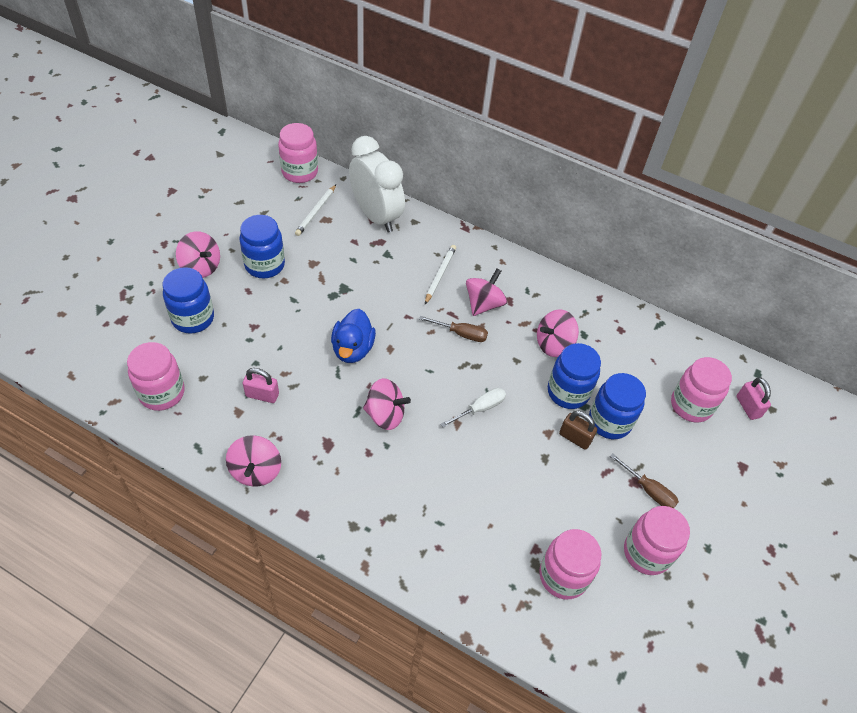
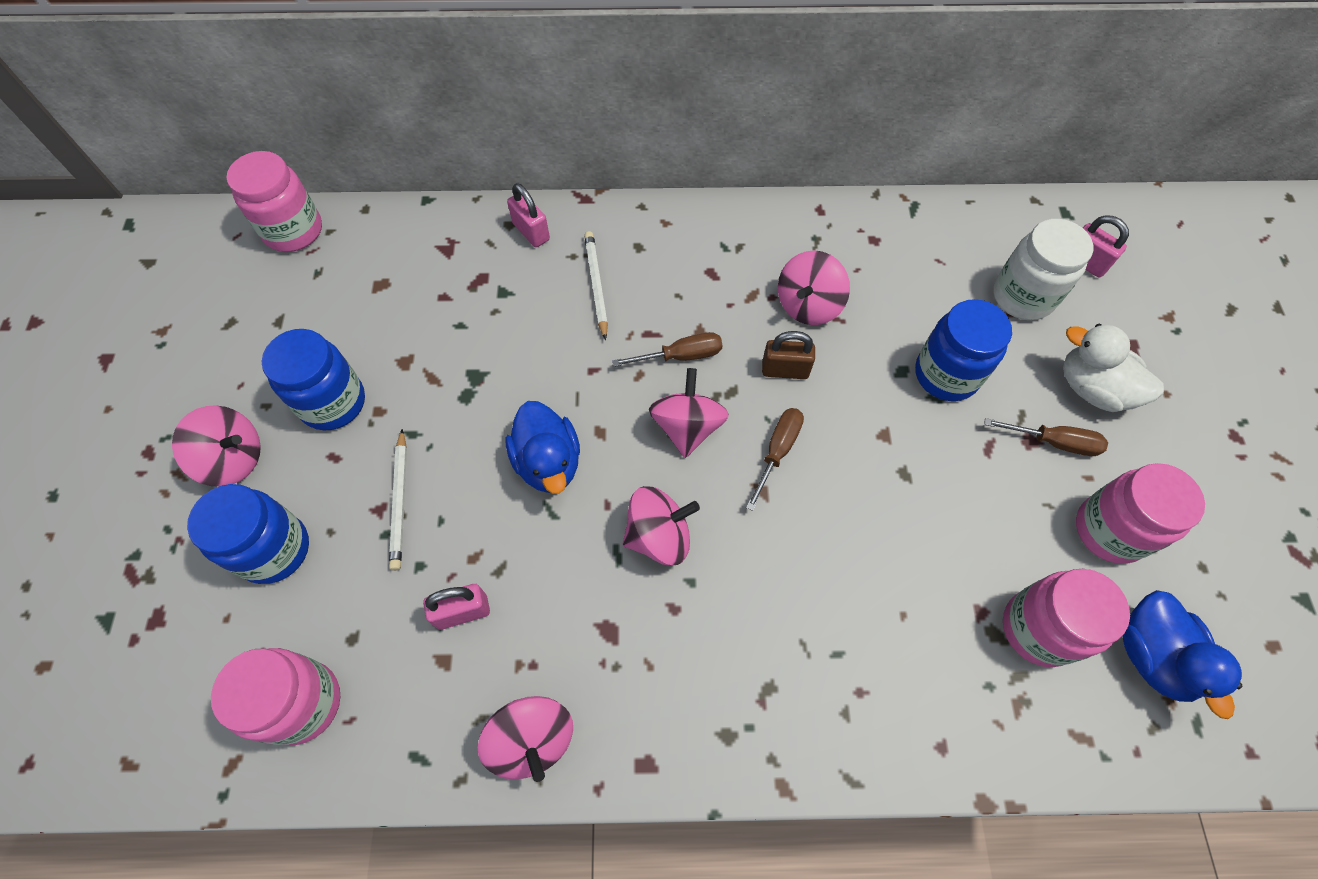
camera: 25 degrees left, 10 degrees up
(316, 212) = (358, 280): white pencil -> white pencil (400, 502)
(376, 216) = (450, 243): white clock -> none
(423, 231) = (531, 232): none -> pink padlock
(480, 408) = (777, 451): white screwdriver -> brown screwdriver
(483, 304) = (682, 296): pink spinning top -> pink spinning top (687, 427)
(568, 392) = (870, 363): blue jar -> none
(575, 438) = (921, 422): brown padlock -> brown padlock (785, 370)
(621, 628) = (1152, 656): none -> blue duck
(691, 405) = (1022, 297): pink jar -> white jar
(696, 476) = (1092, 389): none -> white duck

